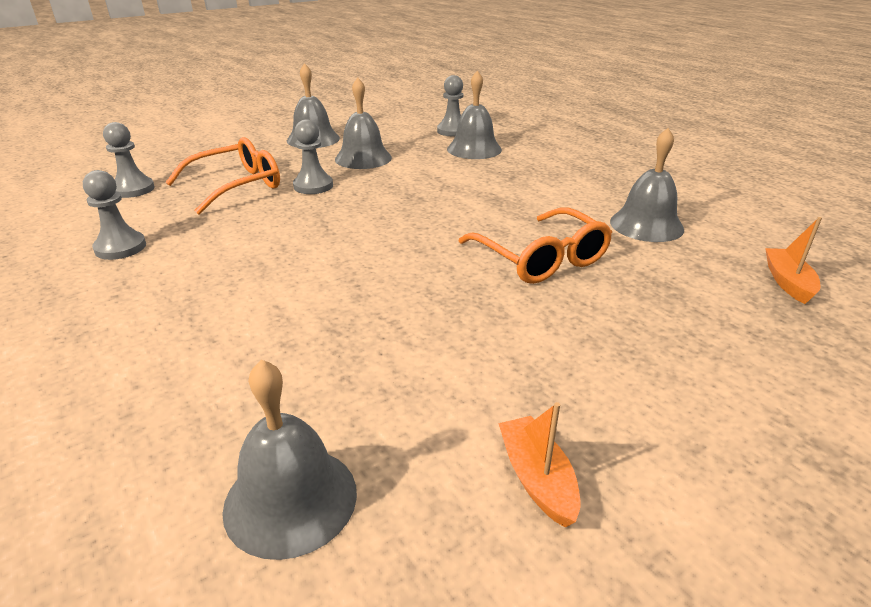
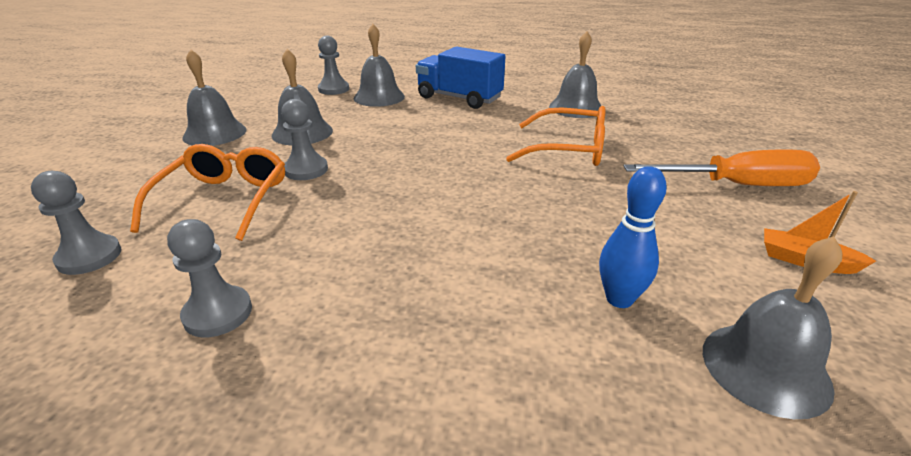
camera: 45 degrees left, 0 degrees up
(308, 382) = (619, 299): none -> blue bowling pin
(542, 173) = (459, 98): none -> blue truck
(647, 379) = (736, 185): none -> orange screwdriver
(787, 282) = (683, 111): orange boat -> none

